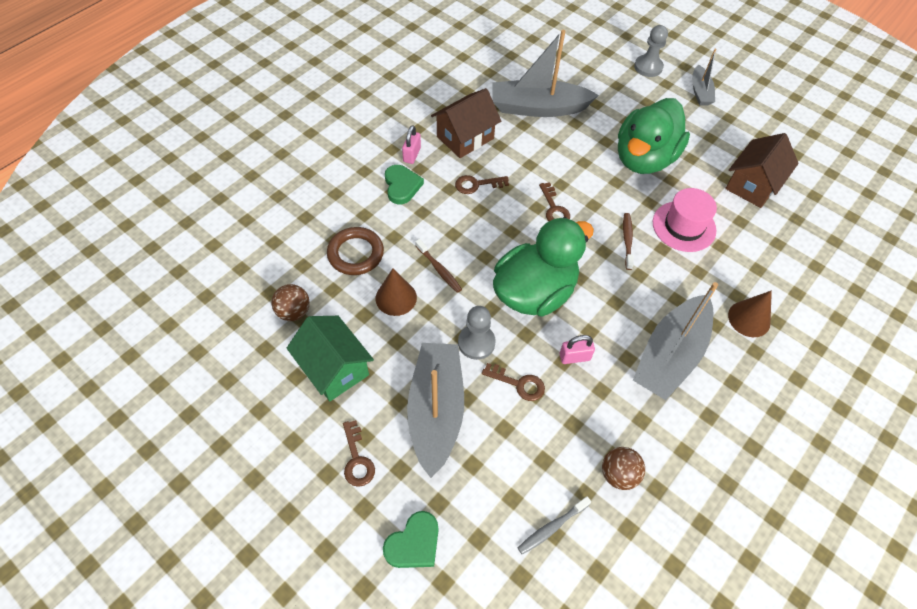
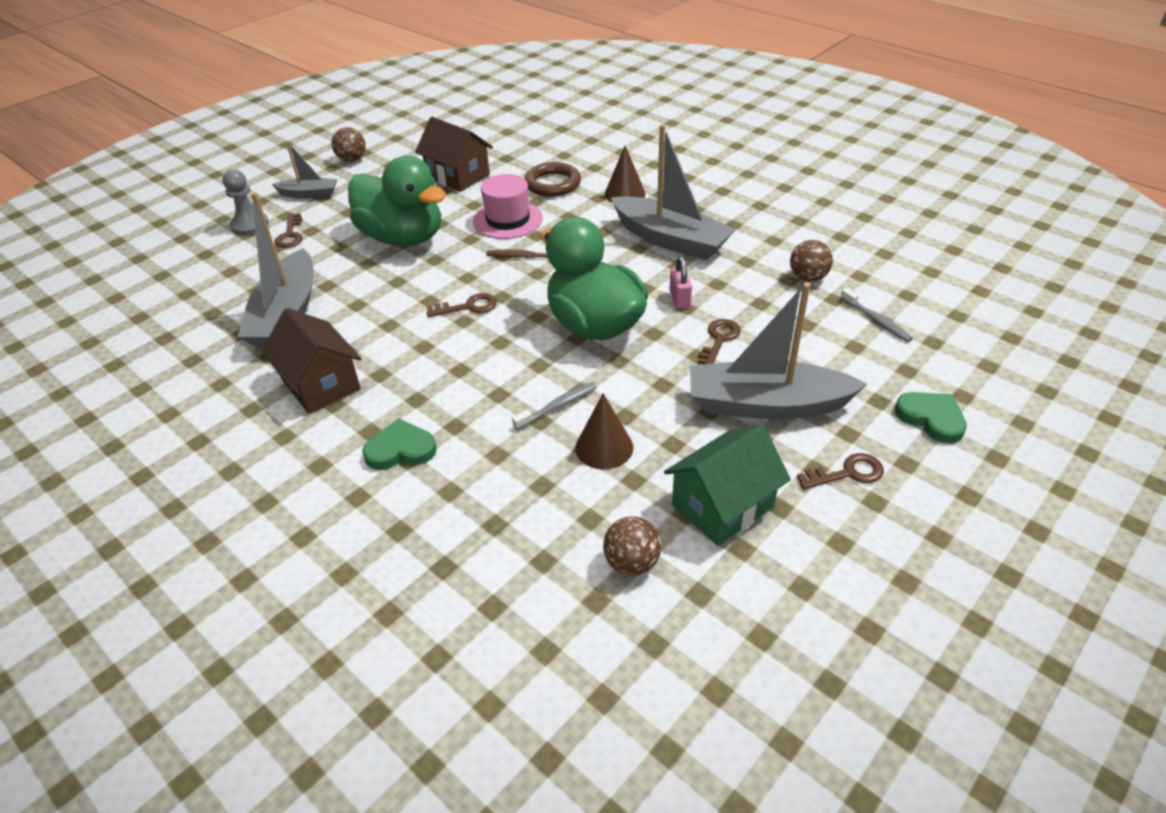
camera: 85 degrees left, 15 degrees down
(355, 254) = (525, 496): brown ring -> brown ring (553, 184)
(412, 155) = (339, 440): pink padlock -> none
(439, 269) = (558, 406): brown toothbrush -> grey toothbrush
(476, 342) = (668, 372): grey pawn -> none
(477, 184) = (414, 372): brown key -> brown key (290, 235)
(763, 109) = (352, 159): none -> brown ball

